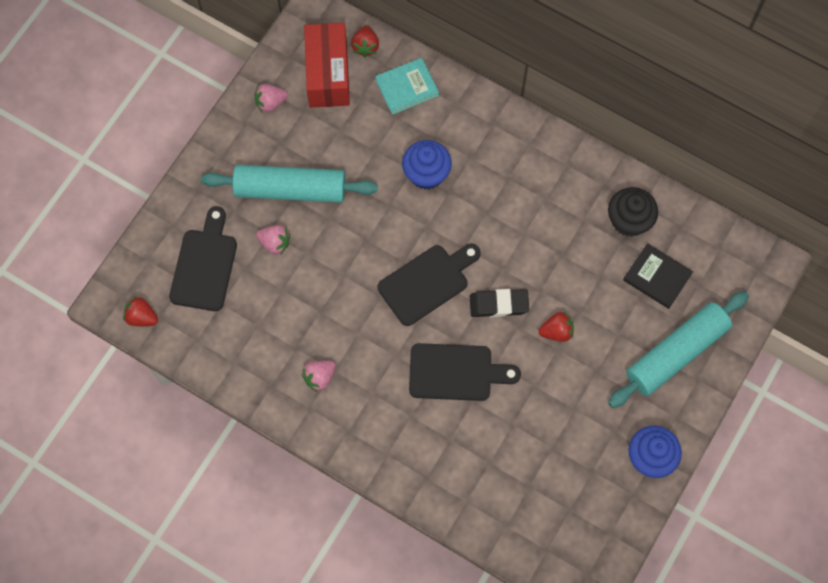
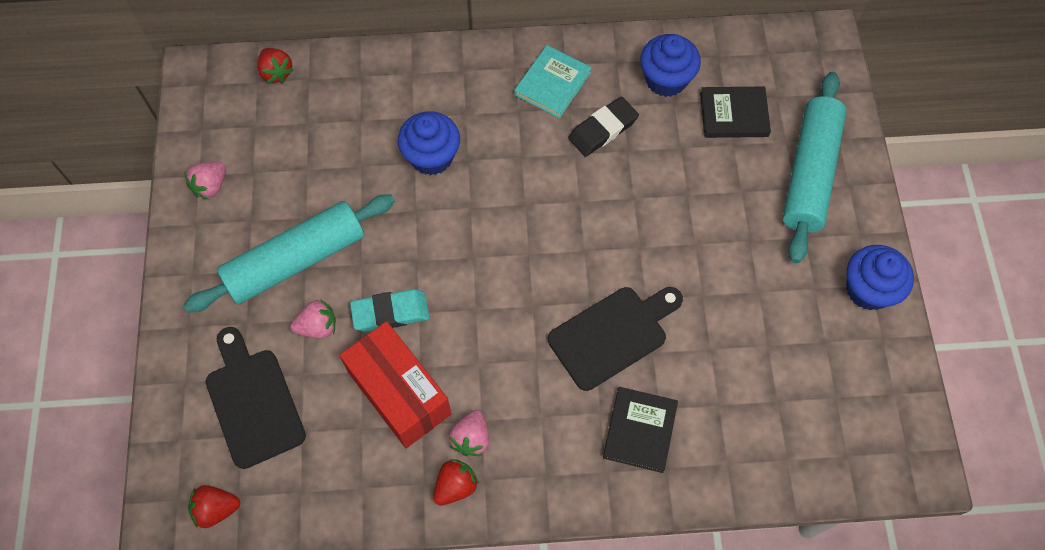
camera: 35 degrees left, 5 degrees down
(326, 263) = (390, 312): none -> turquoise eraser
(328, 74) = (255, 122): red box -> red box (399, 393)
(407, 87) = (349, 86): turquoise book -> turquoise book (552, 83)
(427, 282) = (513, 263): black cutting board -> none
(427, 444) = (639, 430): none -> black book
(499, 304) = (603, 238): black eraser -> black eraser (603, 129)
(556, 331) = (680, 227): red strawberry -> red strawberry (455, 486)
(629, 221) = (666, 79): black cupcake -> blue cupcake

